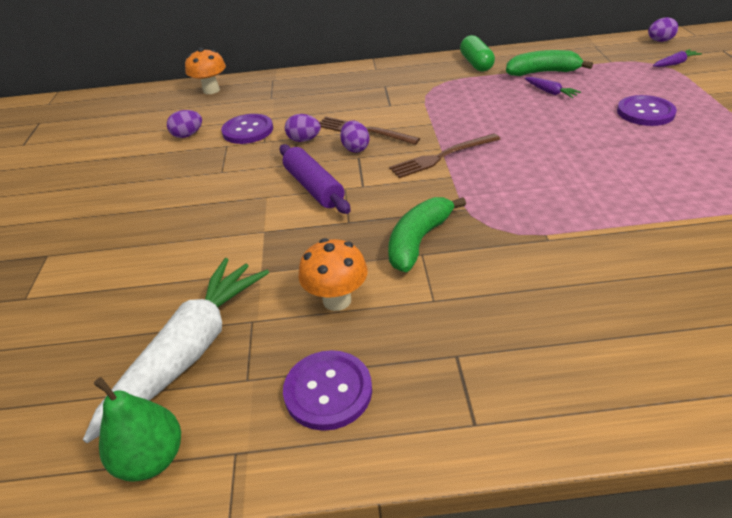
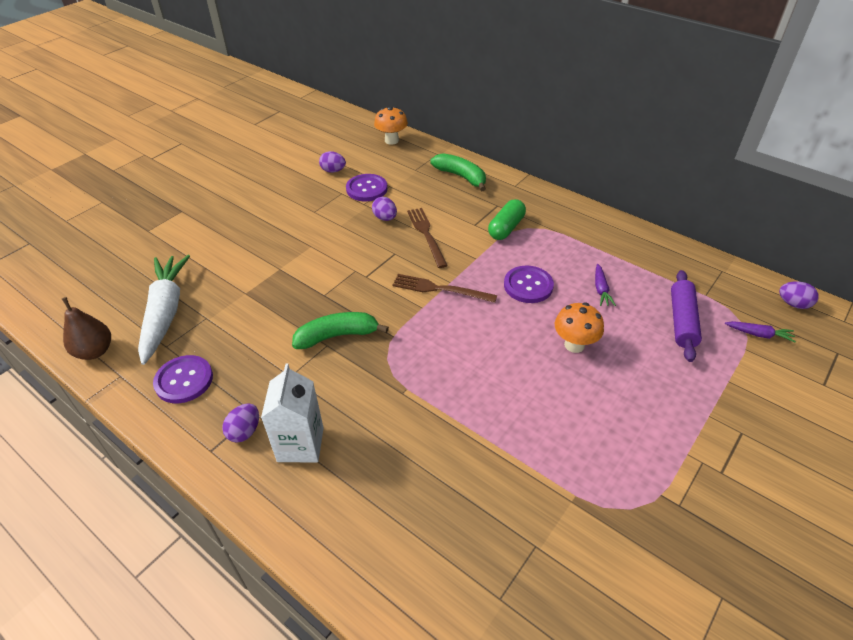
camera: 40 degrees right, 5 degrees up
(152, 458) = (95, 351): green pear -> brown pear
(190, 351) = (165, 312): white carrot -> white carrot turned 75 degrees counterclockwise
(314, 187) = (341, 258): purple rolling pin -> purple rolling pin (682, 321)
(337, 300) = (252, 337): orange mushroom -> orange mushroom (574, 345)
(355, 148) = (402, 245): purple egg -> purple egg (244, 431)
(476, 64) = (592, 226): green capsule -> green capsule (506, 228)
(543, 72) = (628, 268): green banana -> green banana (461, 177)
(545, 342) = (300, 444): none -> white carton
(645, 112) = (639, 358): purple button -> purple button (528, 285)

